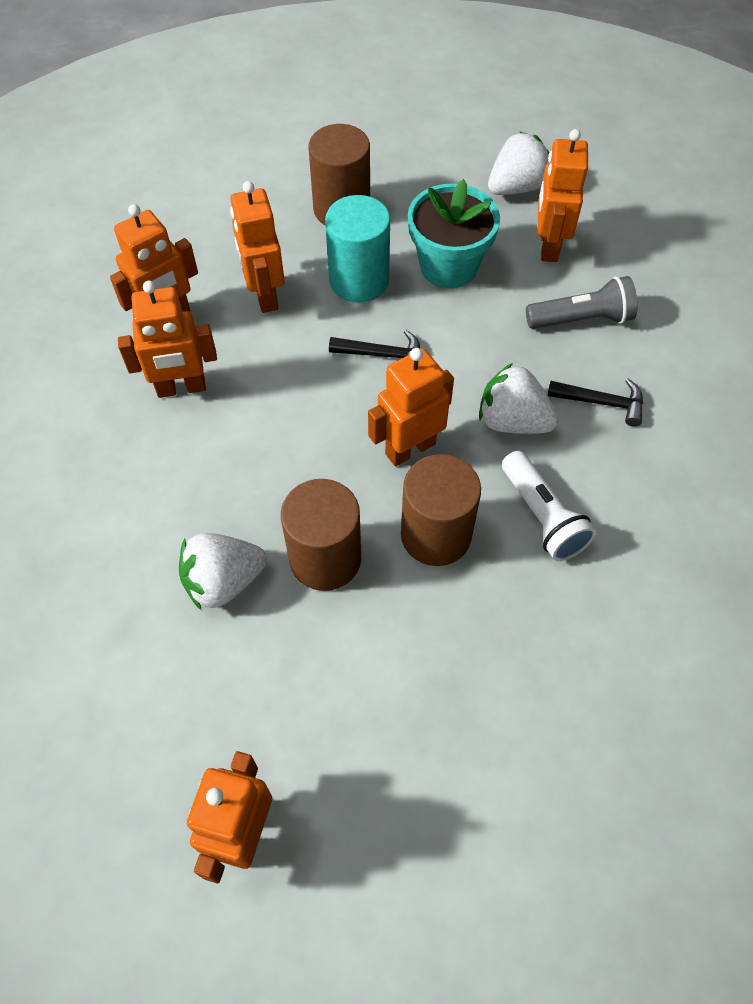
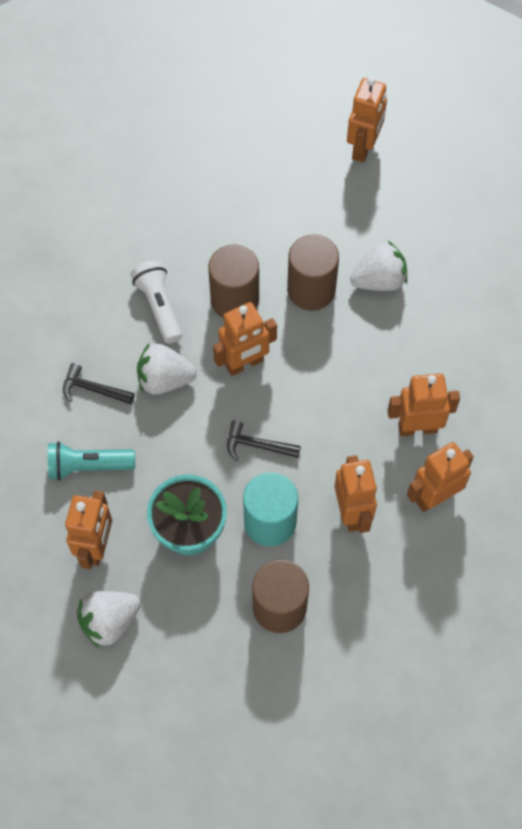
camera: 175 degrees left, 5 degrees up
(512, 421) = (165, 379): white strawberry -> white strawberry turned 150 degrees clockwise
(581, 319) = (88, 466): grey flashlight -> turquoise flashlight

